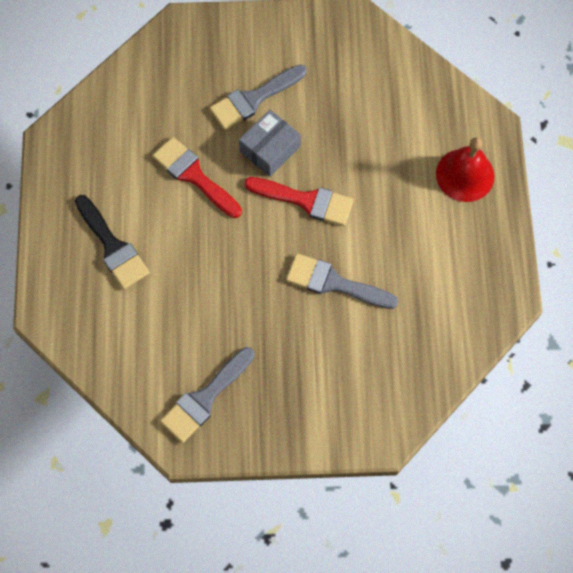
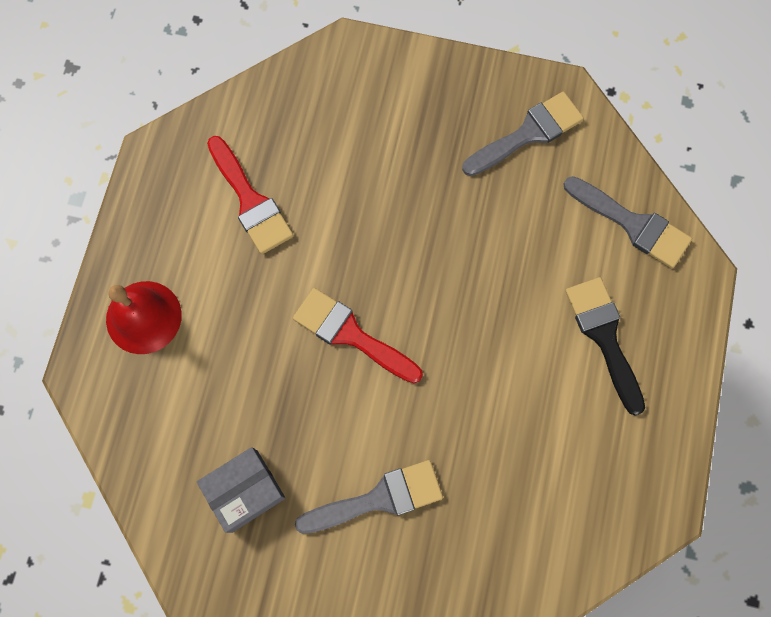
camera: 165 degrees left, 5 degrees up
(194, 175) = (484, 406): red brush -> red brush (250, 201)
(270, 149) = (376, 418): grey box -> grey box (244, 491)
(334, 283) = (348, 224): grey brush -> grey brush (633, 224)

